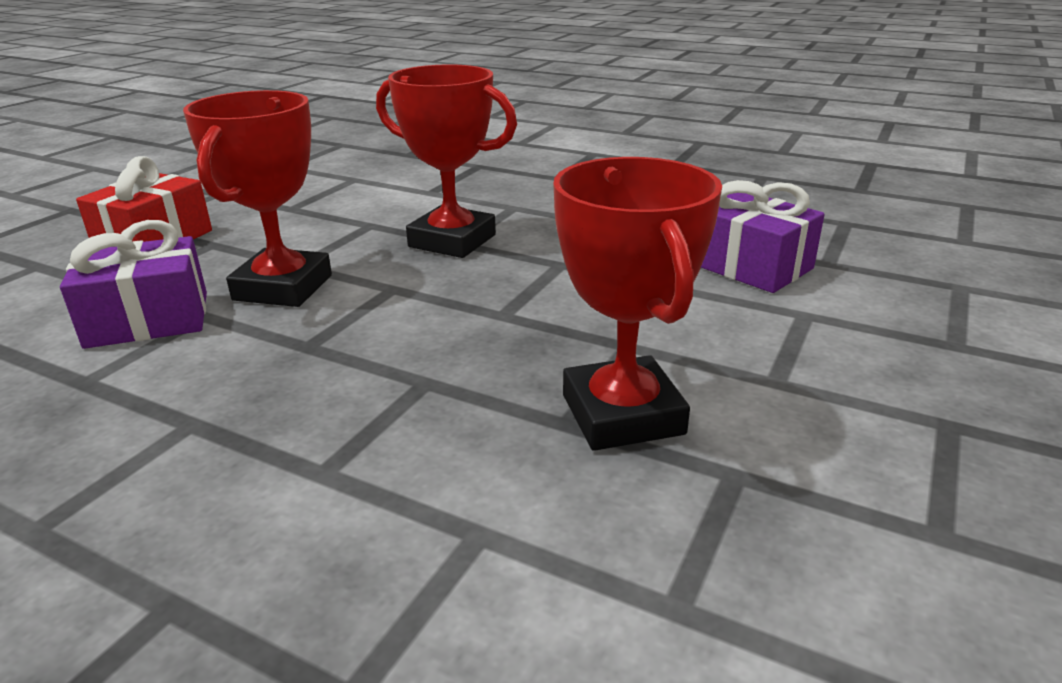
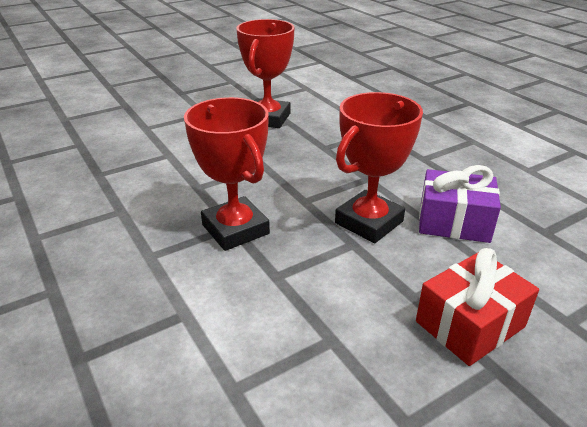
camera: 150 degrees left, 5 degrees up
(751, 266) = (115, 153): purple gift -> none

